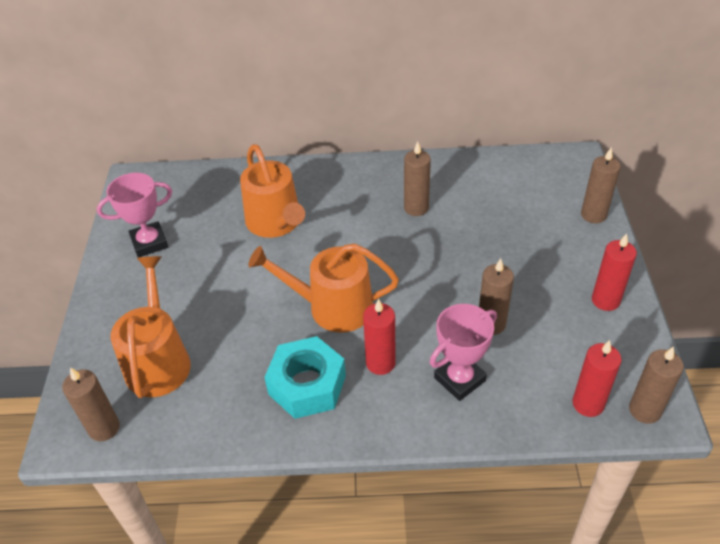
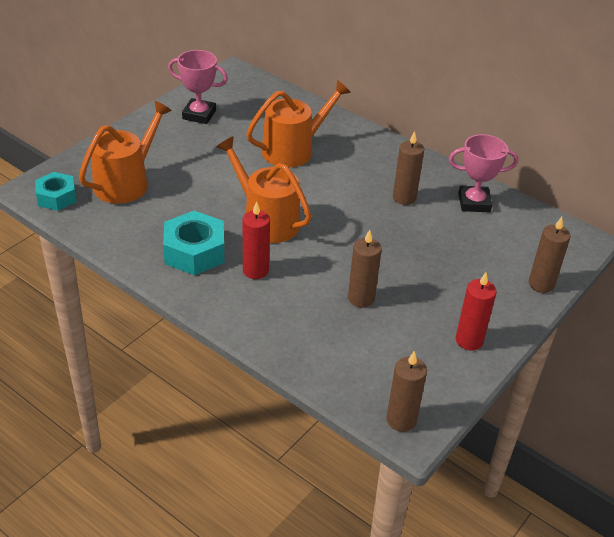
camera: 35 degrees right, 5 degrees down
(104, 428) = (57, 197): brown candle -> turquoise nut
(276, 223) = (293, 150): orange watering can -> orange watering can turned 135 degrees counterclockwise
(459, 379) = (295, 314): pink trophy -> pink trophy (474, 203)
(588, 404) = (364, 387): red candle -> none

